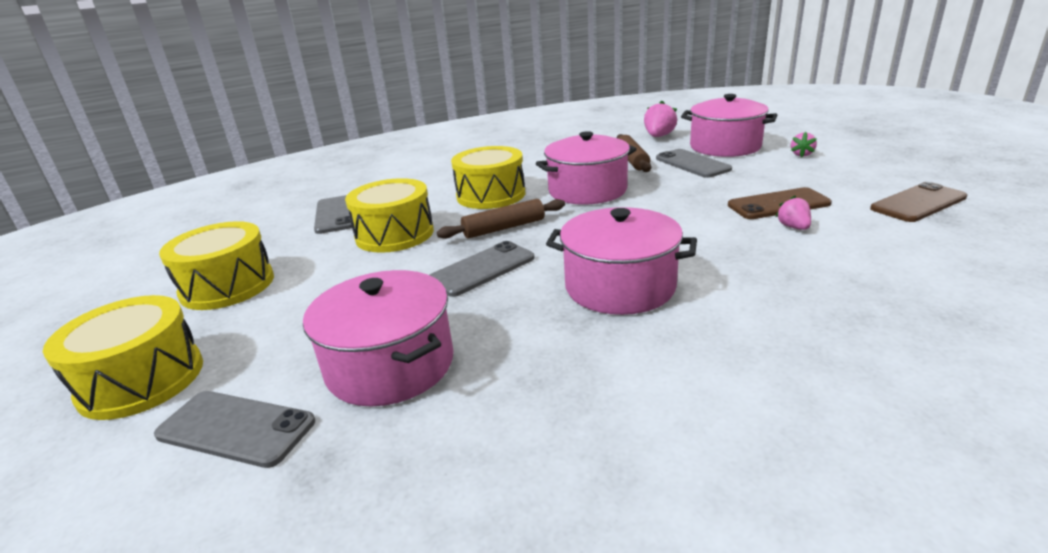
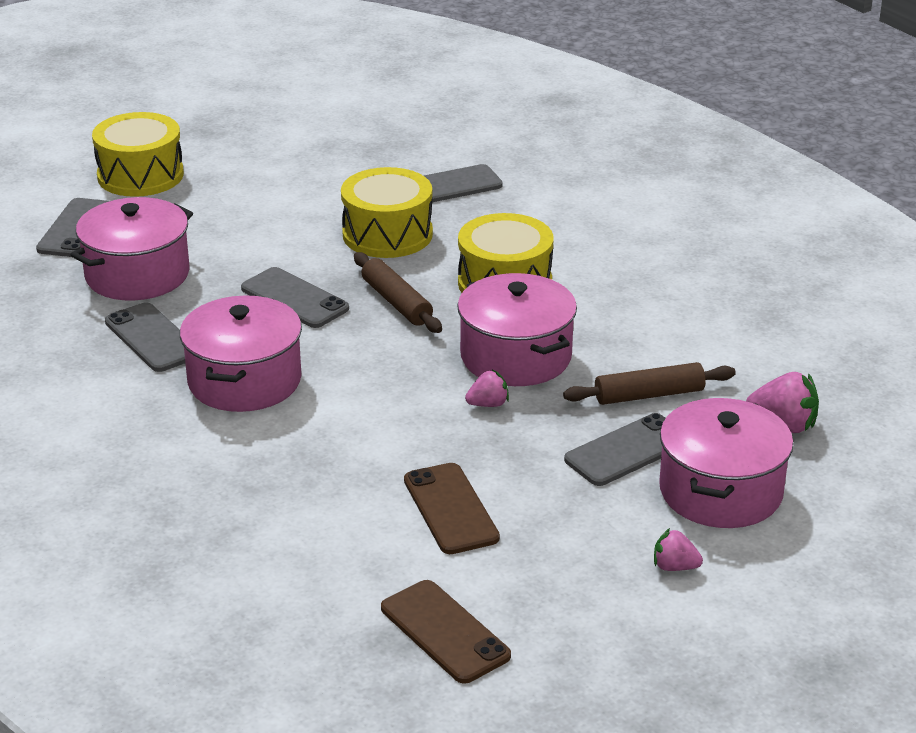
camera: 80 degrees right, 5 degrees up
(227, 286) = (281, 168): yellow drum -> none
(535, 344) = (152, 338): none -> grey phone
(793, 227) = (374, 509): pink strawberry -> pink strawberry (488, 404)

